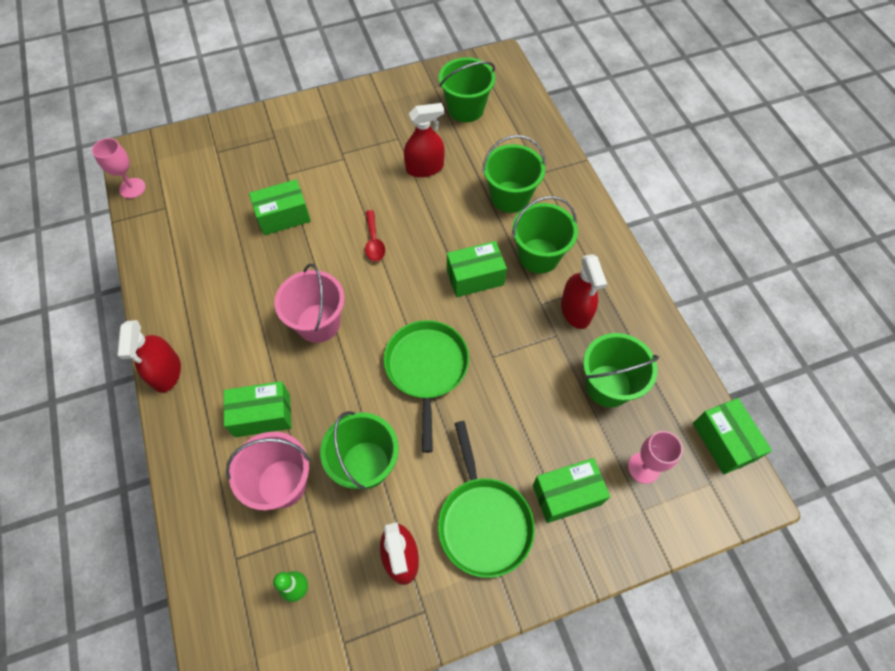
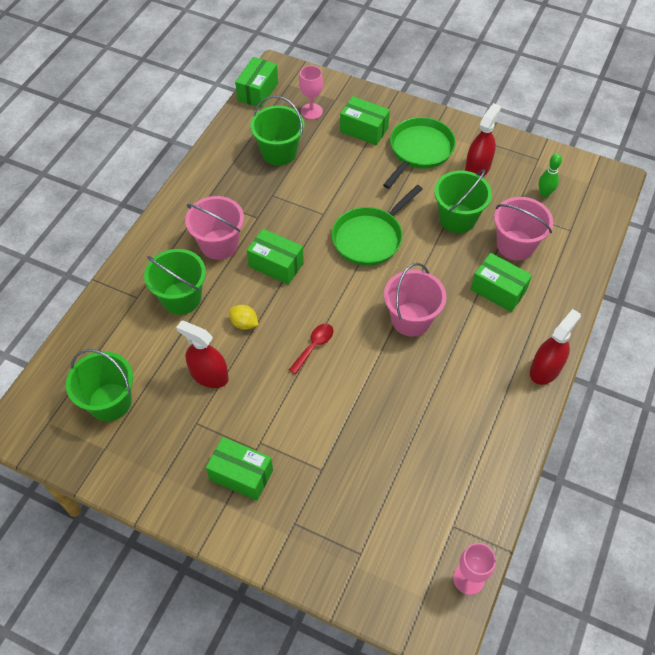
camera: 135 degrees left, 5 degrees down
(283, 216) = (360, 427): green box -> green box (241, 475)
(443, 216) = (244, 323): none -> yellow lemon
(538, 256) = (219, 244): green bucket -> pink bucket
(575, 311) = (243, 198): red spray bottle -> none

